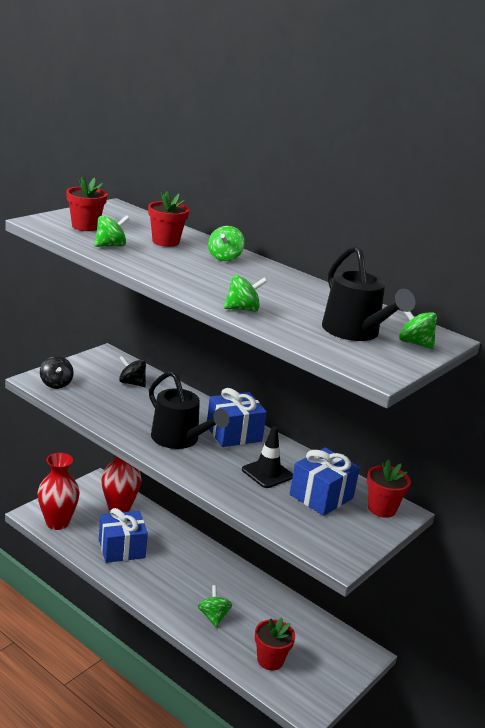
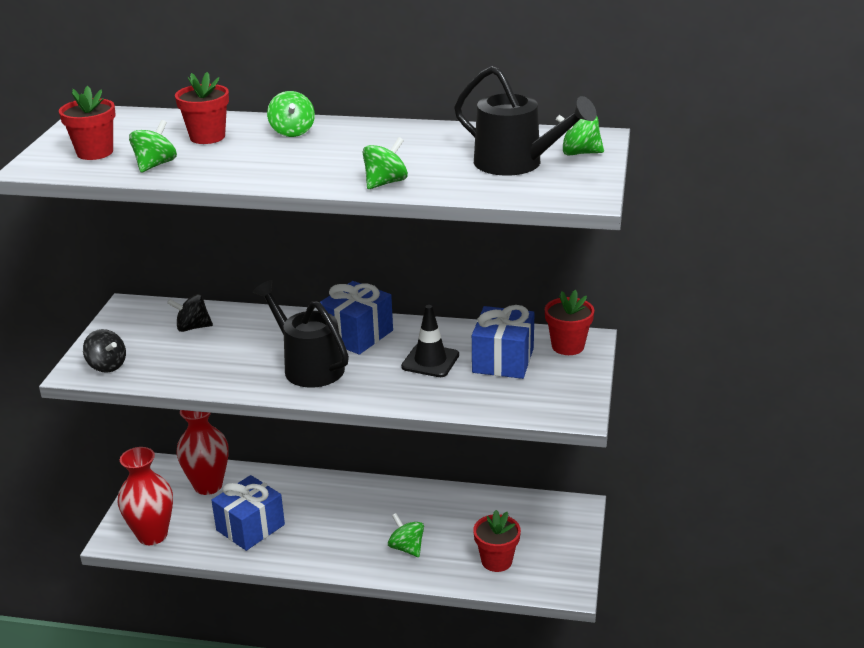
camera: 25 degrees left, 5 degrees up
(179, 439) = (308, 366): black watering can -> black watering can turned 150 degrees counterclockwise

